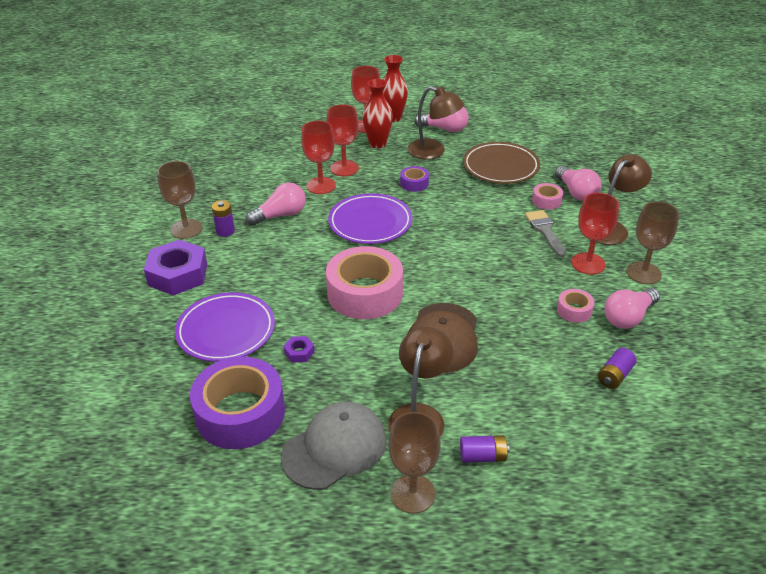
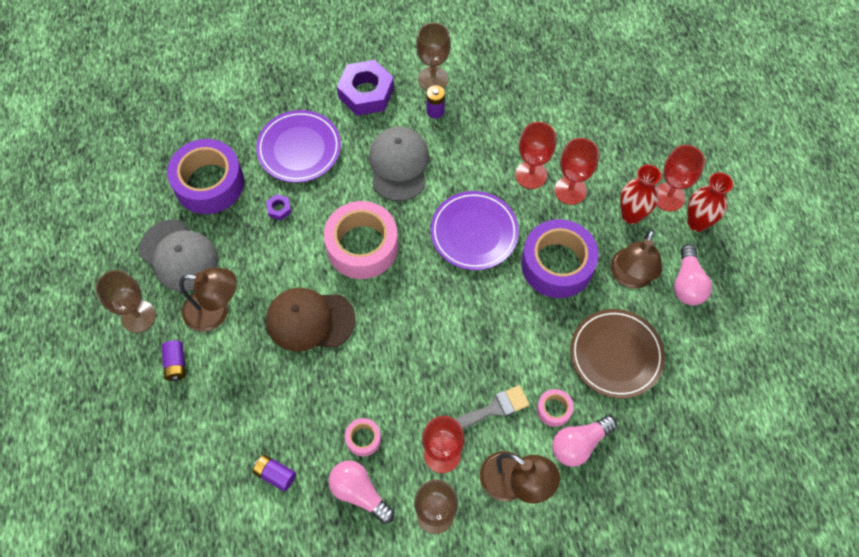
camera: 80 degrees right, 25 degrees up
(278, 260) = (399, 165): none -> grey cap
(280, 215) = (470, 150): pink light bulb -> none
(414, 183) = (557, 265): purple tape -> purple tape, size x2.24

